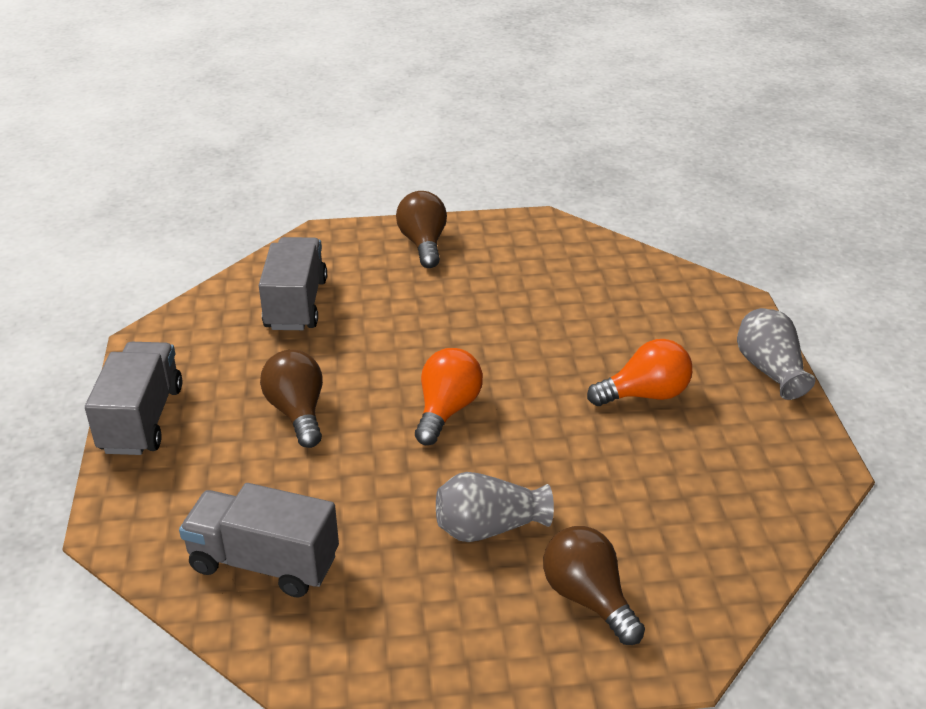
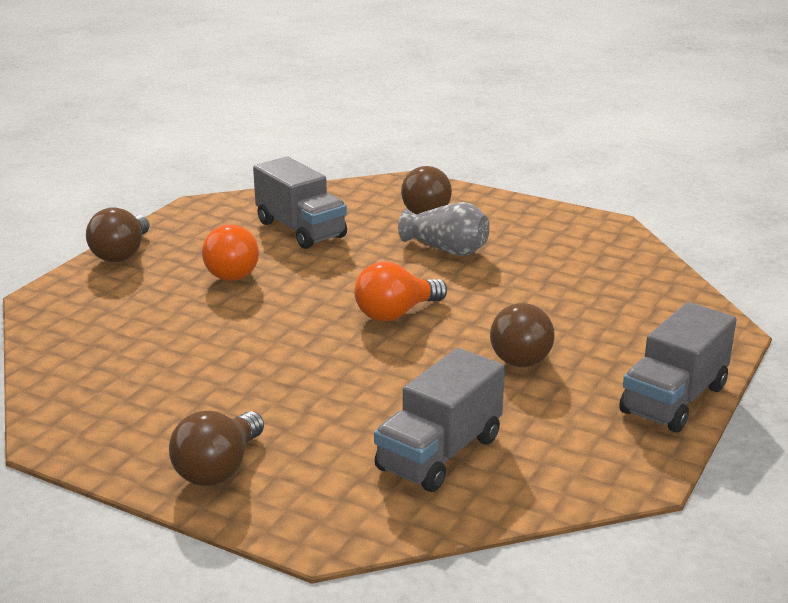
camera: 145 degrees left, 10 degrees down
(264, 562) = (616, 281): grey truck -> grey truck (301, 229)
(645, 395) = (234, 271): orange light bulb -> orange light bulb turned 105 degrees counterclockwise
(769, 370) = (122, 254): grey vase -> brown light bulb

